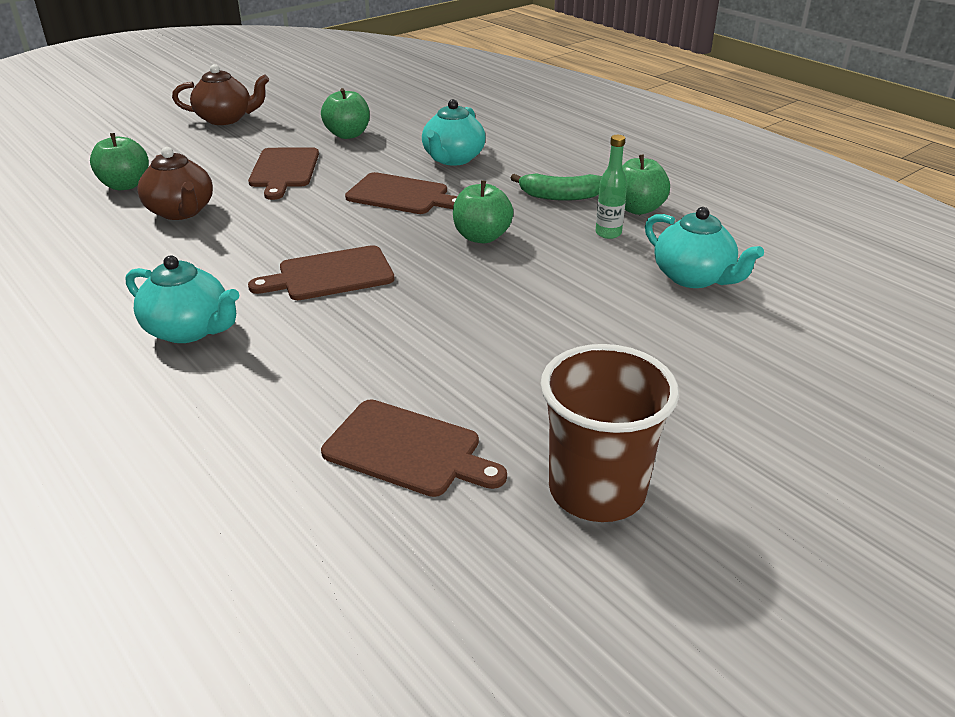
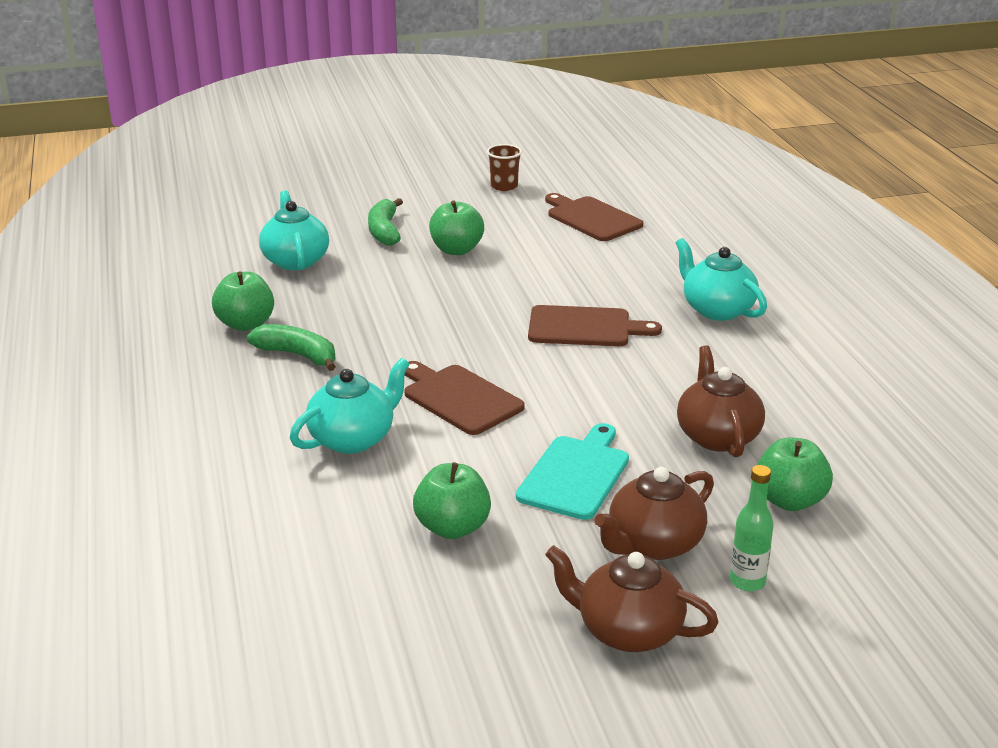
camera: 155 degrees left, 5 degrees down
(219, 150) = (653, 544): none -> brown teapot
(284, 170) = (576, 474): brown cutting board -> turquoise cutting board
(482, 237) = (423, 331): green apple -> green apple (456, 250)
(597, 490) = (504, 186): brown cup -> brown cup, size x0.50
(608, 233) = (308, 308): green bottle -> green bottle (747, 582)
(657, 343) = (385, 231): none -> green banana

